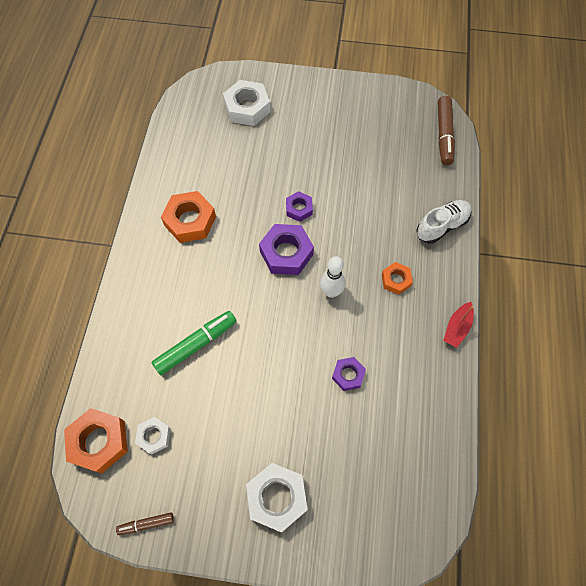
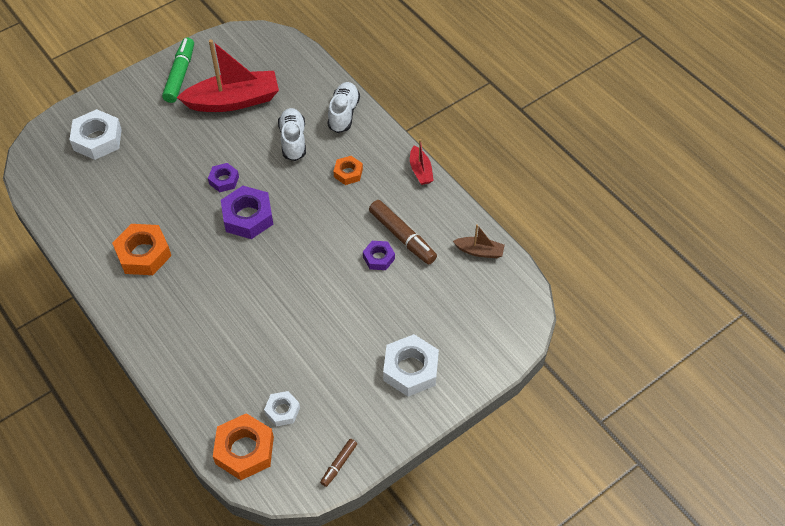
camera: 45 degrees left, 10 degrees down
(196, 345) = (247, 330): green marker -> green marker (180, 75)
(331, 292) = (310, 216): white bowling pin -> none
(368, 150) = (233, 101): none -> red boat
(380, 217) = (293, 140): none -> white shoe
(436, 446) = (479, 251): none -> brown boat
(444, 135) = (281, 50): brown marker -> brown marker (402, 237)

